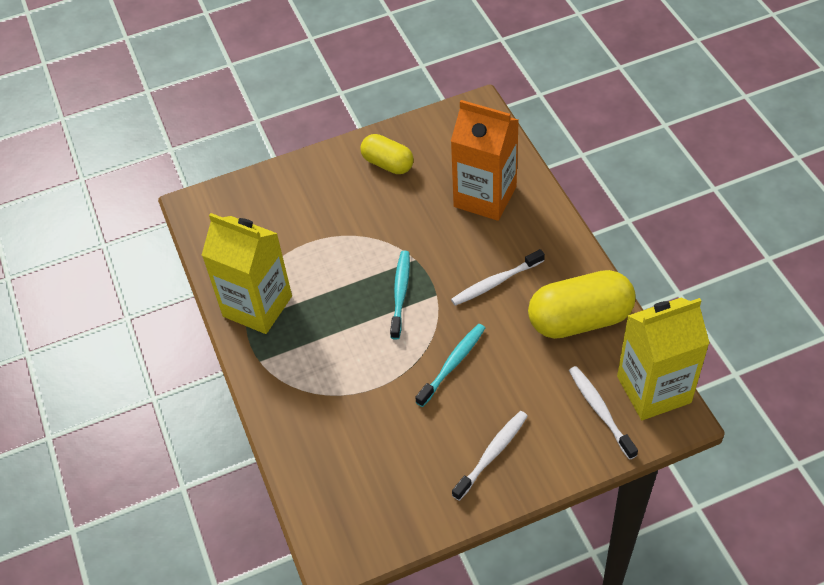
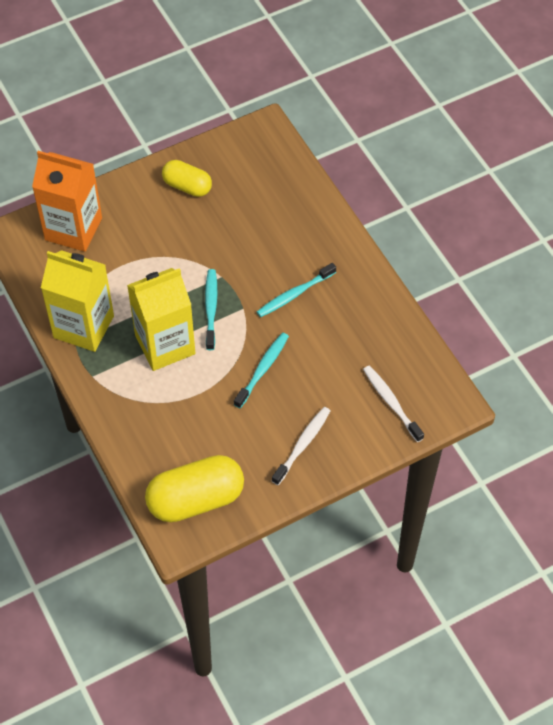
camera: 10 degrees left, 5 degrees up
(485, 196) = (279, 214): orange carton -> orange carton (73, 229)
(495, 282) = (294, 294): white toothbrush -> turquoise toothbrush
(579, 319) = (370, 324): yellow capsule -> yellow capsule (196, 499)
(653, 389) = (435, 382): yellow carton -> yellow carton (165, 345)

